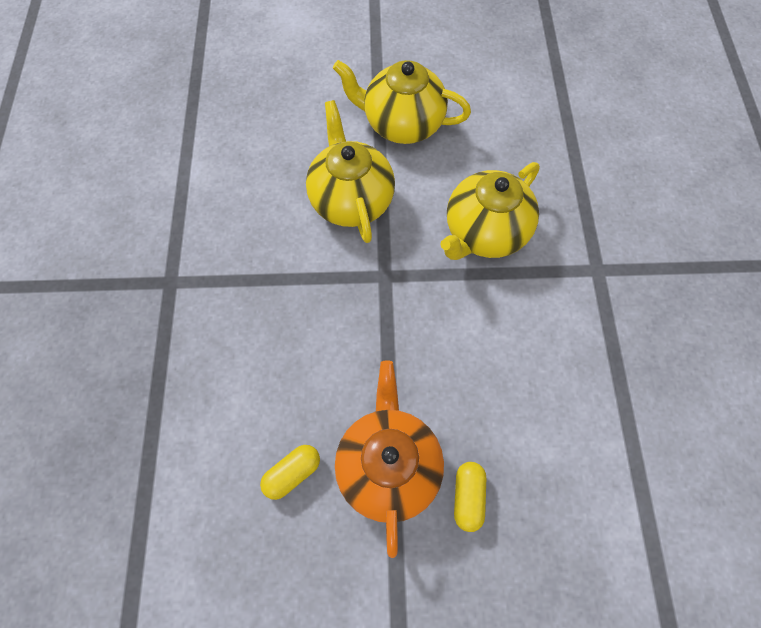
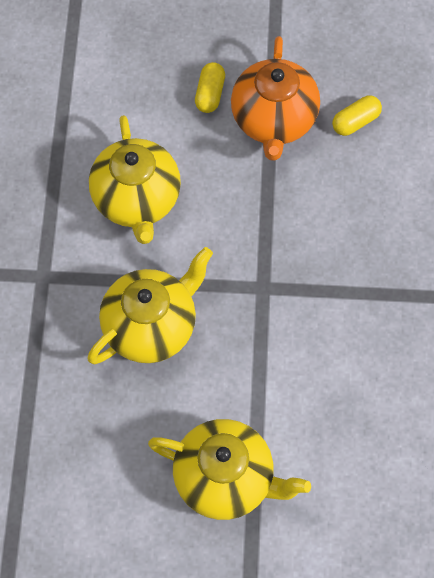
camera: 175 degrees left, 0 degrees up
(351, 200) = (293, 378): yellow teapot -> yellow teapot (137, 200)

